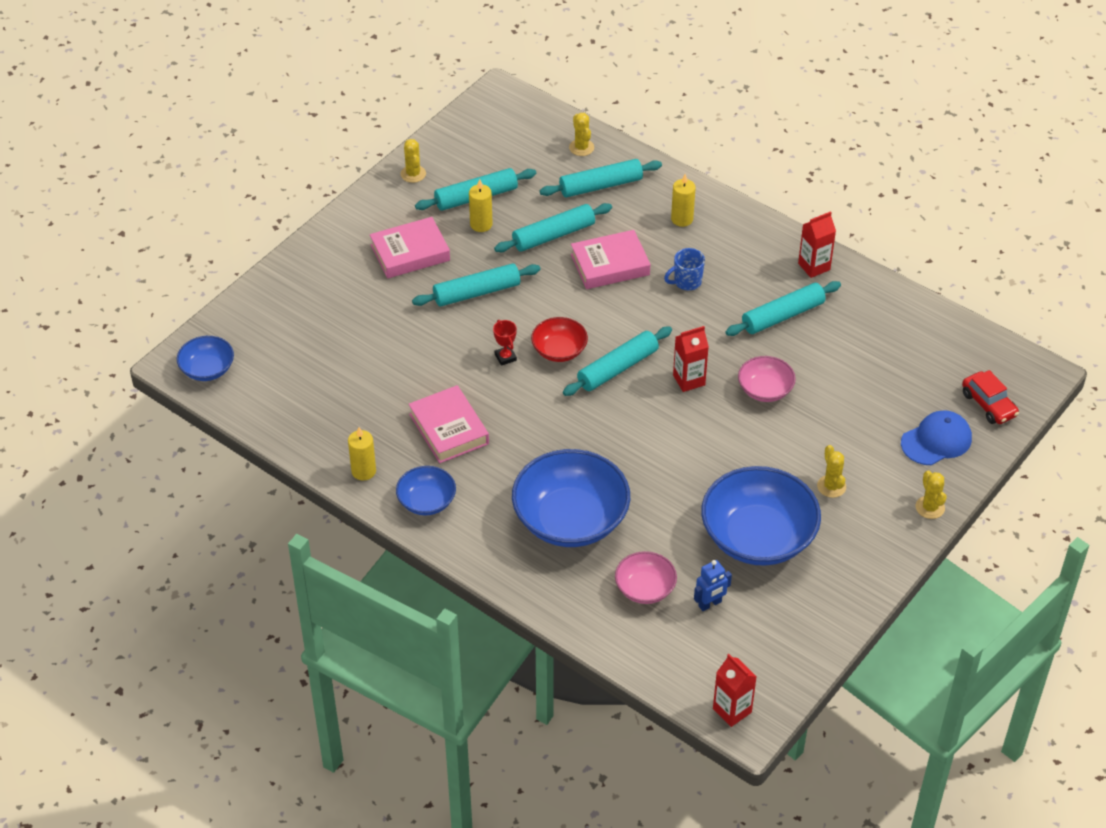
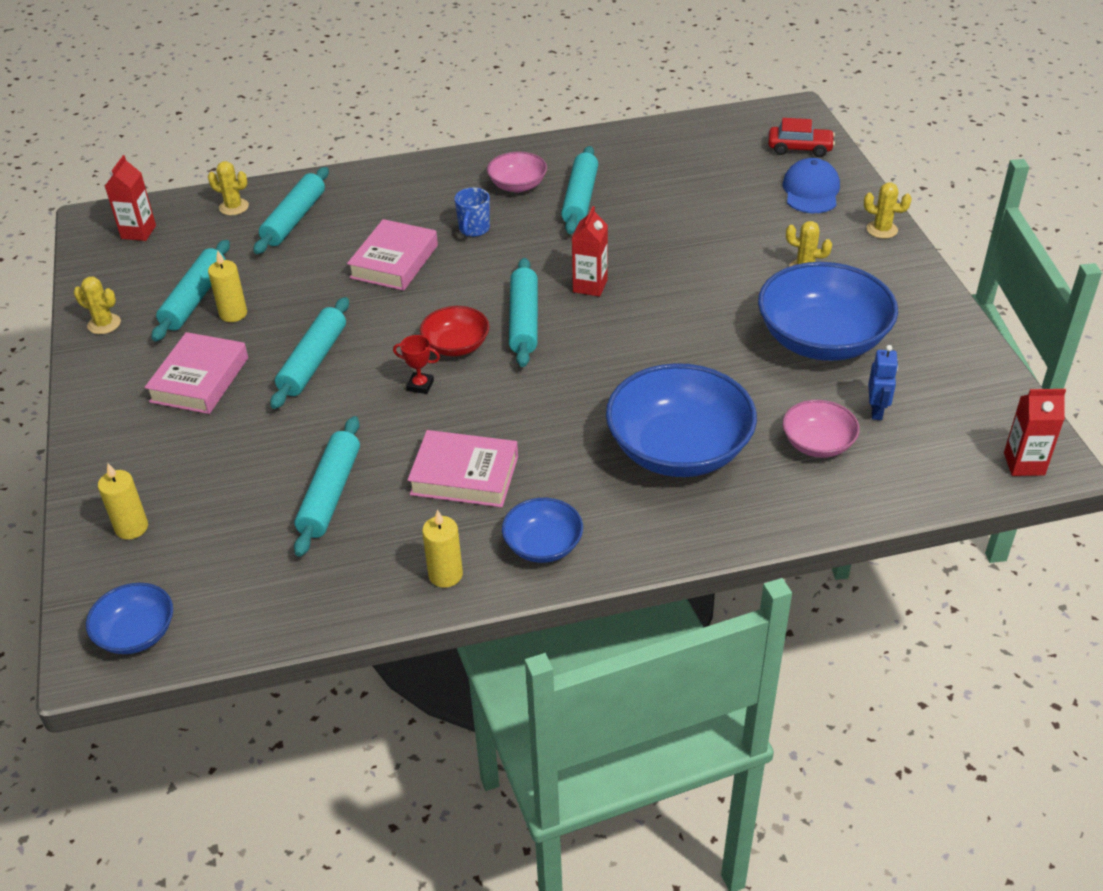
camera: 50 degrees left, 5 degrees down
(553, 235) = (312, 276): turquoise rolling pin -> turquoise rolling pin (330, 493)
(682, 219) = (398, 195): yellow candle -> yellow candle (131, 527)
(765, 390) = (652, 249): pink bowl -> pink bowl (517, 185)
(814, 266) = (546, 156): red carton -> red carton (138, 232)

